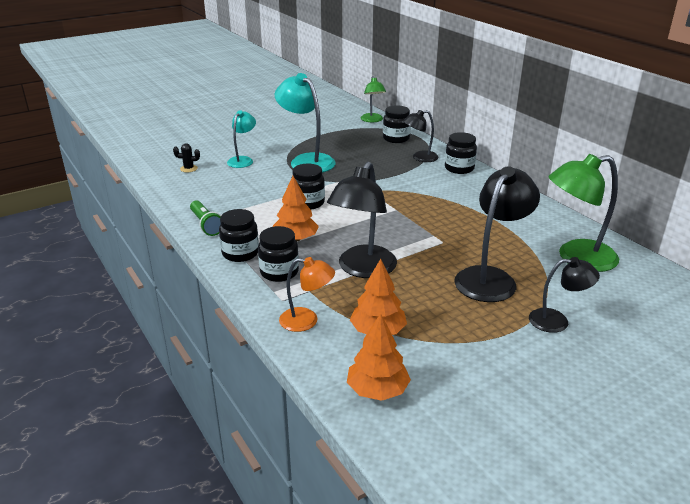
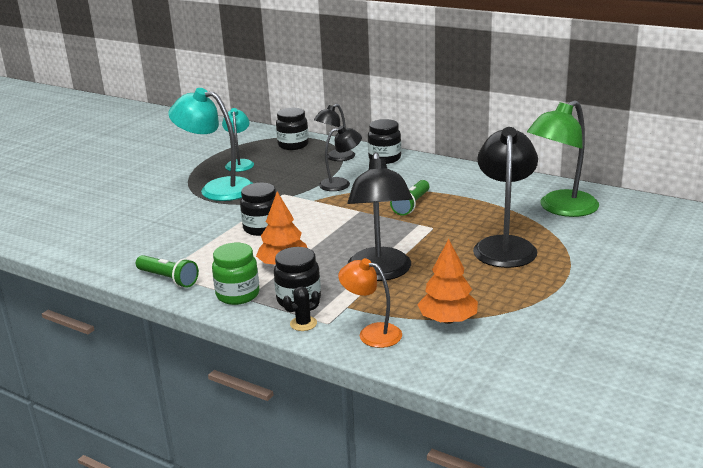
camera: 25 degrees left, 5 degrees down
(189, 168) = (84, 229): black cactus -> black cactus (303, 323)
(240, 253) = (238, 295): black jar -> green jar
(243, 160) = (141, 205): turquoise lamp -> turquoise lamp (239, 163)
(307, 321) = (372, 333): orange lamp -> orange lamp turned 135 degrees counterclockwise
(372, 120) = (249, 133): green lamp -> none
(377, 390) = (495, 367): orange tree -> none
(443, 216) = (411, 205): none -> green flashlight
(557, 321) = (591, 263): black lamp -> black lamp (341, 184)

